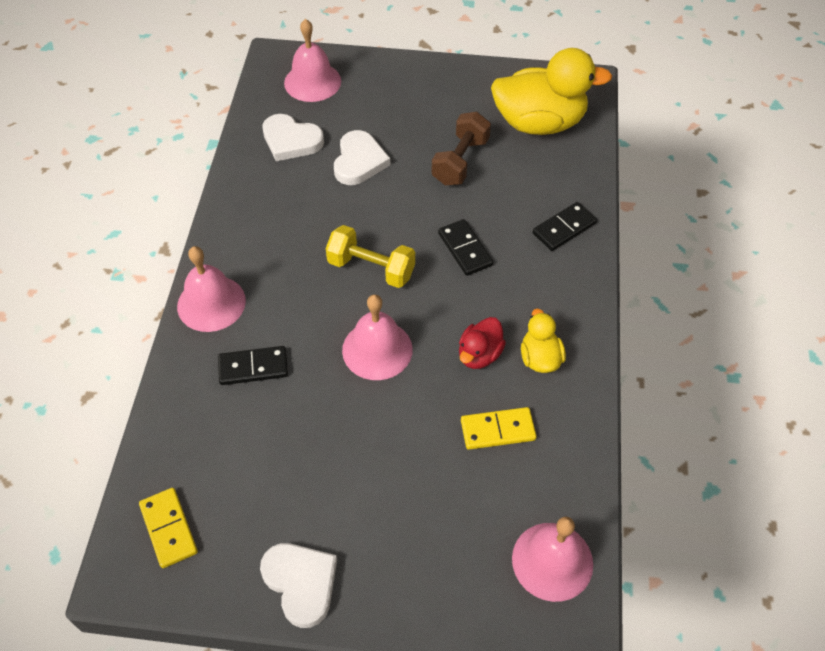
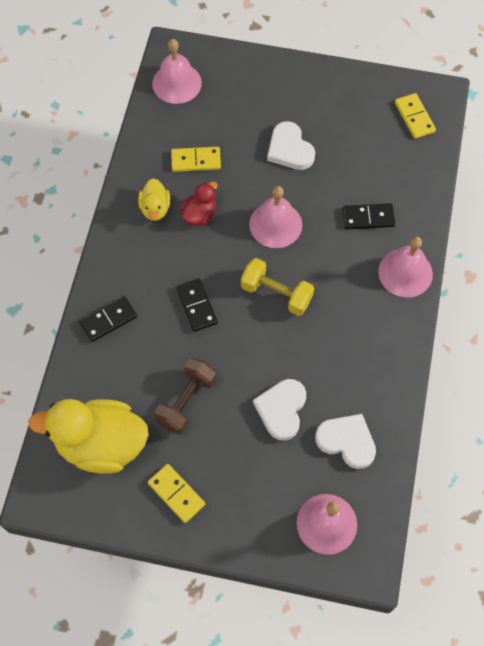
camera: 175 degrees left, 10 degrees up
(301, 583) = (330, 83): white heart -> white heart (289, 149)
(457, 93) = (176, 494): none -> yellow domino

